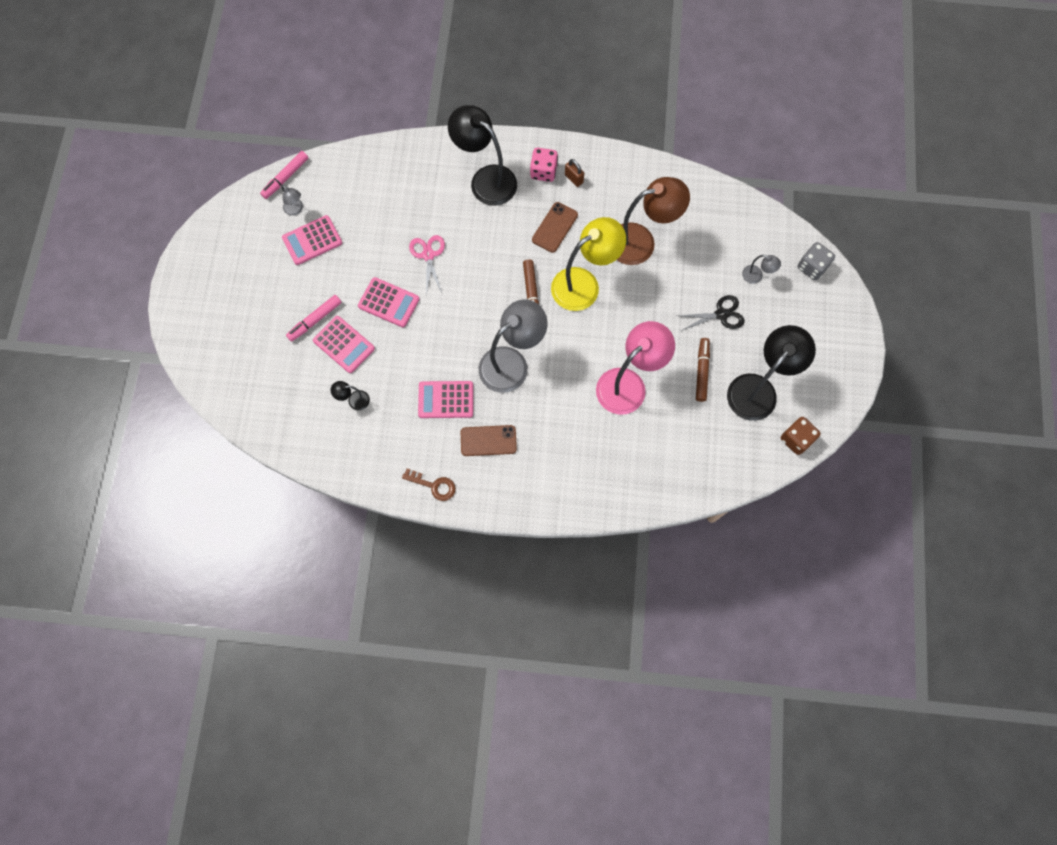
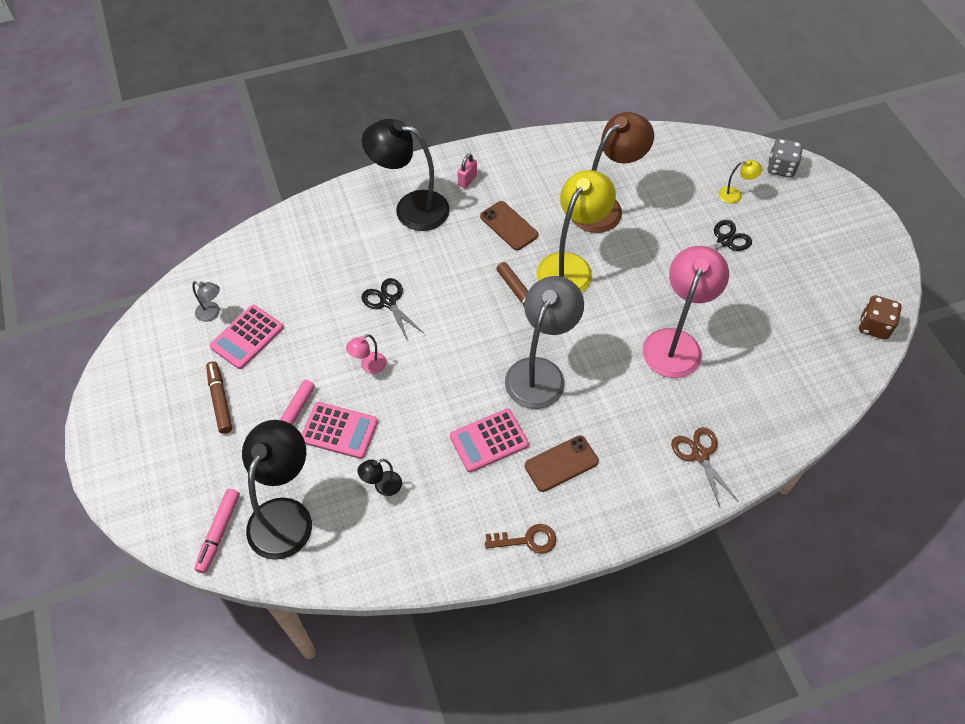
camera: 25 degrees left, 15 degrees down
(285, 178) = (185, 286): pink marker -> pink marker (219, 533)
(389, 302) = (369, 366): pink calculator -> pink lamp
(428, 255) = (388, 302): pink scissors -> black scissors
(543, 171) = (467, 180): pink dice -> pink padlock
(554, 227) = (509, 226): brown phone -> brown phone turned 45 degrees counterclockwise
(573, 178) = (502, 175): brown padlock -> none
(593, 480) = (700, 455): none -> brown scissors
(701, 371) = (740, 301): brown marker -> brown marker (220, 400)
(756, 276) = (735, 195): grey lamp -> yellow lamp
(758, 389) = (806, 294): black lamp -> black lamp (285, 515)

